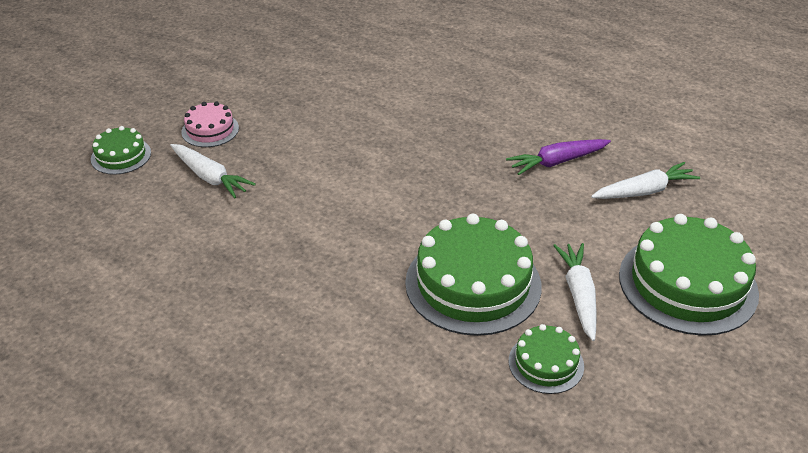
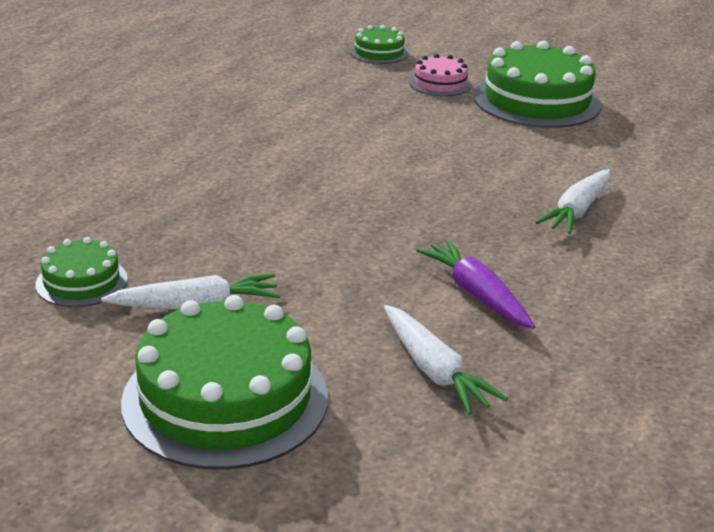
camera: 80 degrees right, 10 degrees down
(210, 177) = (360, 91): white carrot -> white carrot (577, 211)
(473, 284) = (212, 235): green cake -> green cake (537, 101)

